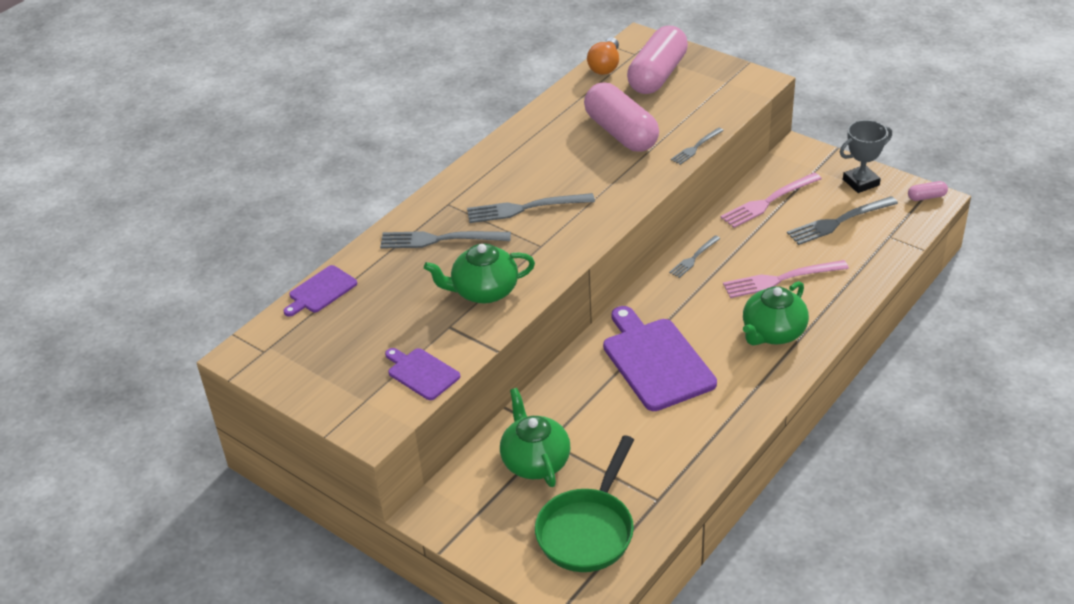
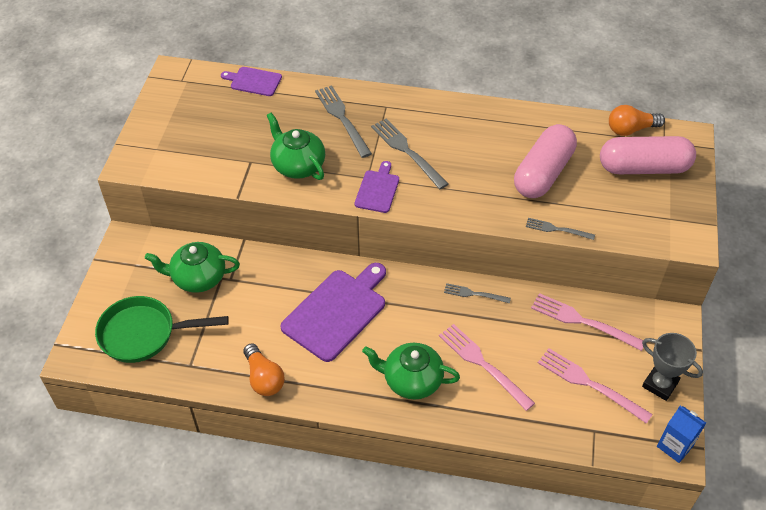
camera: 60 degrees right, 10 degrees up
(421, 373) = (195, 166): purple cutting board -> purple cutting board (377, 189)
(535, 461) = (198, 278): green teapot -> green teapot turned 135 degrees counterclockwise
(709, 442) = (264, 378): none -> orange light bulb
(838, 222) = (589, 384): grey fork -> pink fork
(926, 197) = (675, 446): pink capsule -> blue carton

